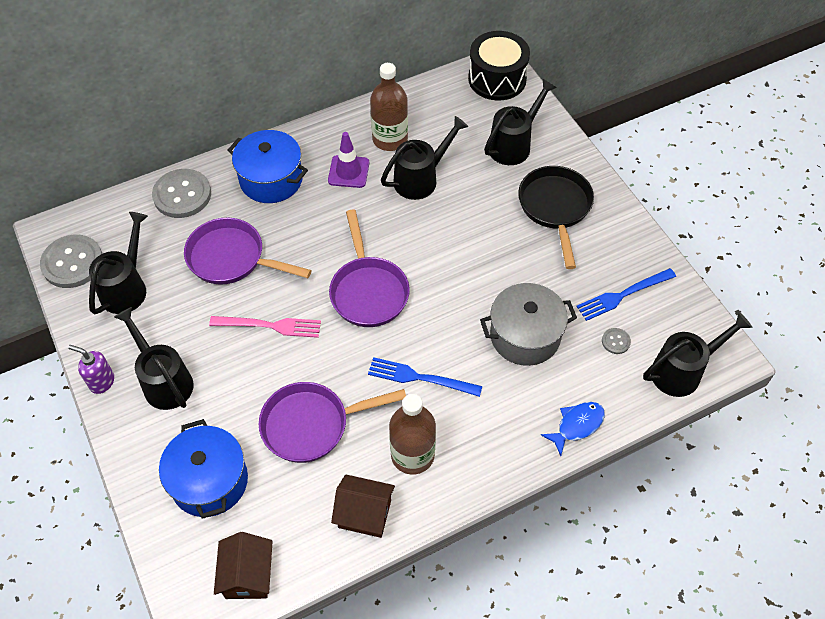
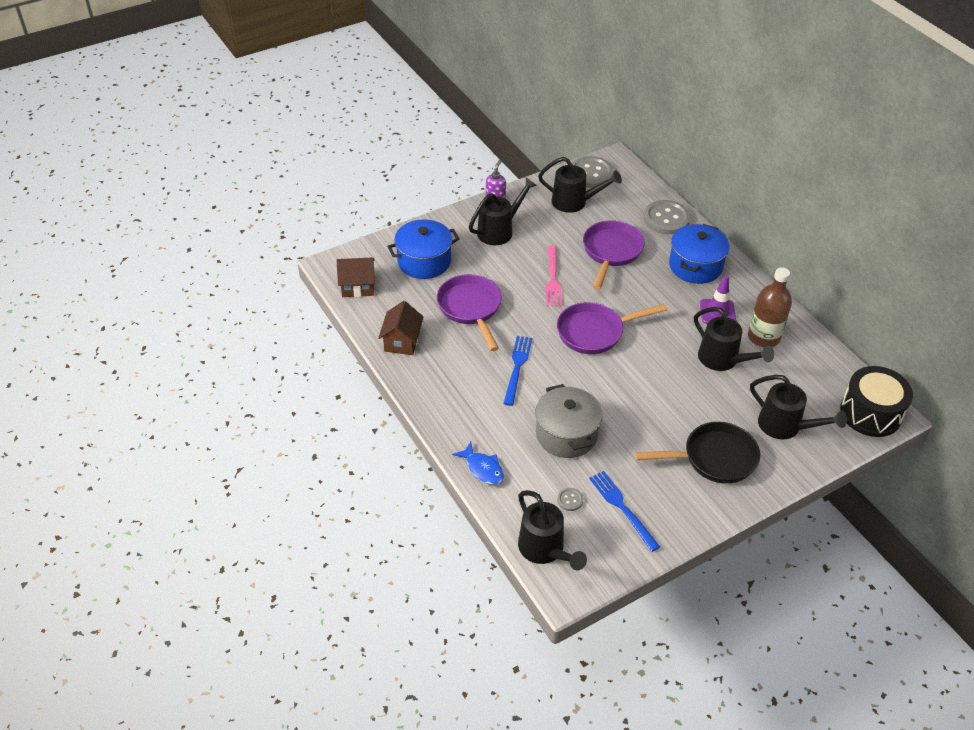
camera: 85 degrees right, 10 degrees down
(412, 455) = (449, 366): brown bottle -> none

